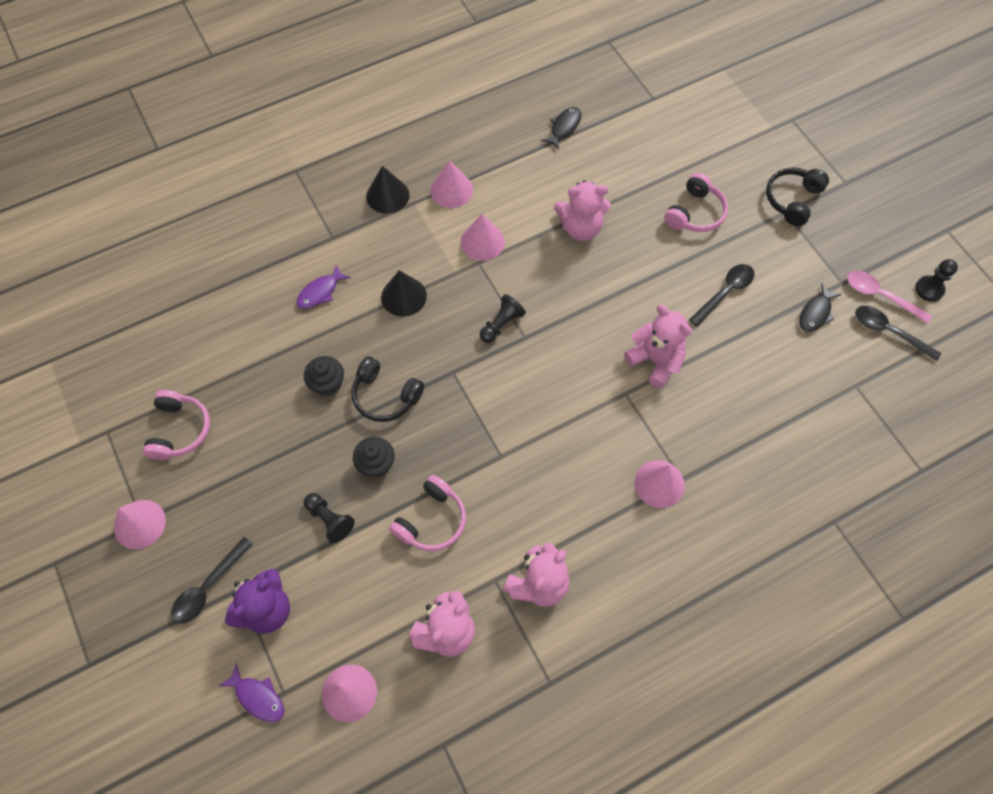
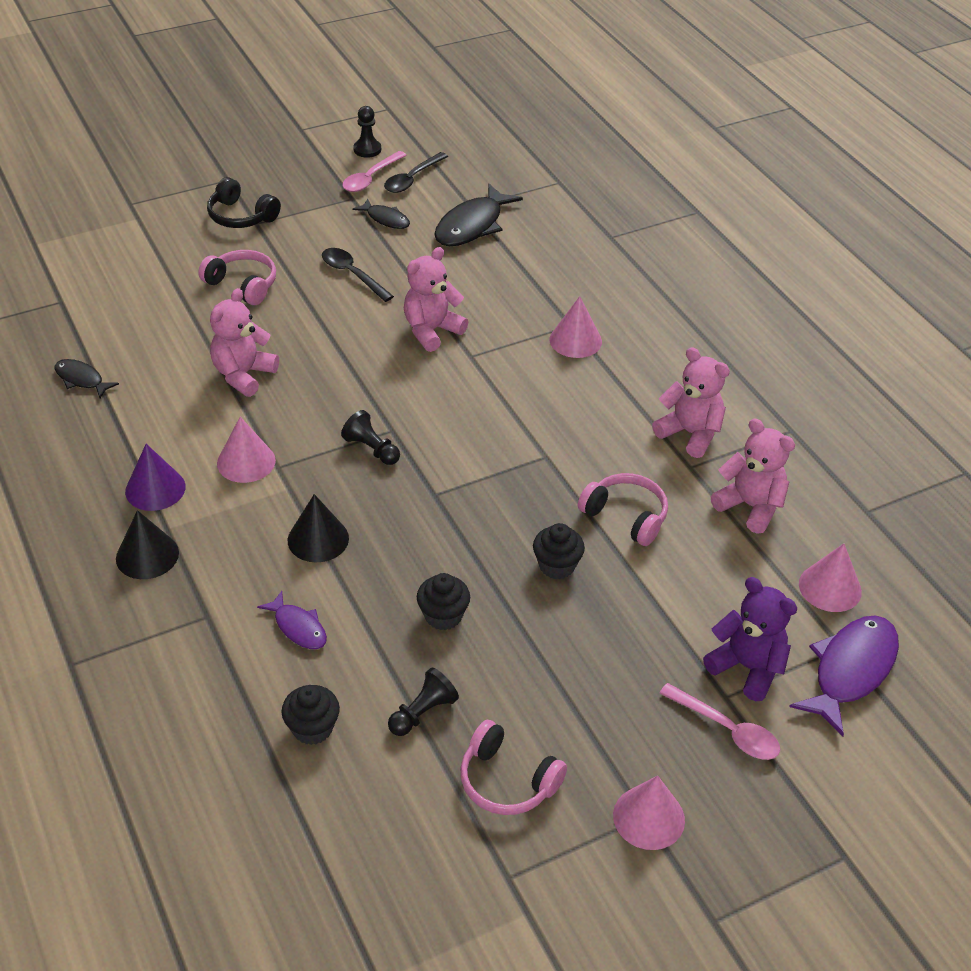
camera: 90 degrees left, 20 degrees down
(180, 430) = (507, 781): pink headphones -> pink headphones turned 150 degrees counterclockwise
(208, 587) = (727, 730): black spoon -> pink spoon
(234, 309) = (312, 728): none -> black cupcake
(258, 697) = (850, 670): purple fish -> purple fish, size x1.81
(329, 520) = (630, 609): black pawn -> black pawn (423, 712)
(385, 396) = (463, 557): black headphones -> none
(451, 190) = (155, 489): pink cone -> purple cone
(580, 228) = (243, 375): pink teddy bear -> pink teddy bear turned 150 degrees counterclockwise
(823, 389) = (472, 225): none -> black fish

